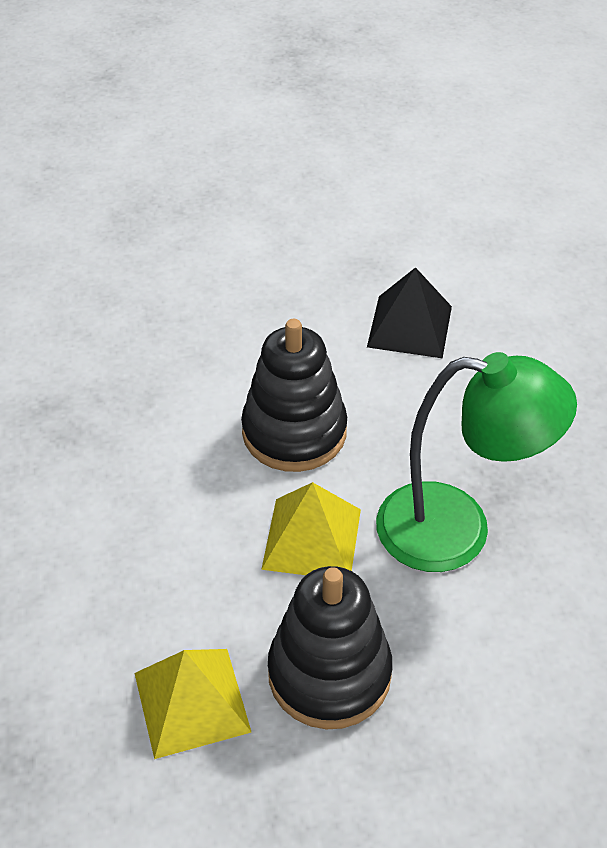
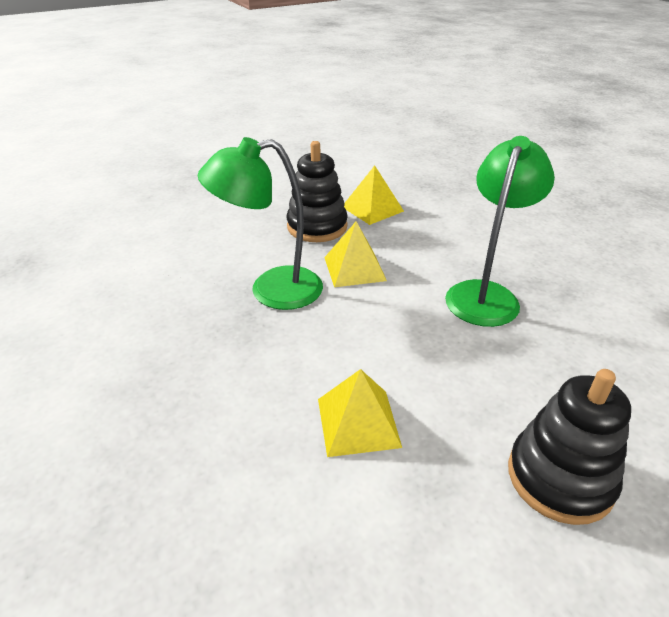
camera: 160 degrees right, 10 degrees down
(155, 435) = (486, 294): none -> green lamp
(294, 432) = (400, 317): black stacking toy -> black stacking toy (560, 478)
(409, 326) = (358, 422): black pyramid -> yellow pyramid

